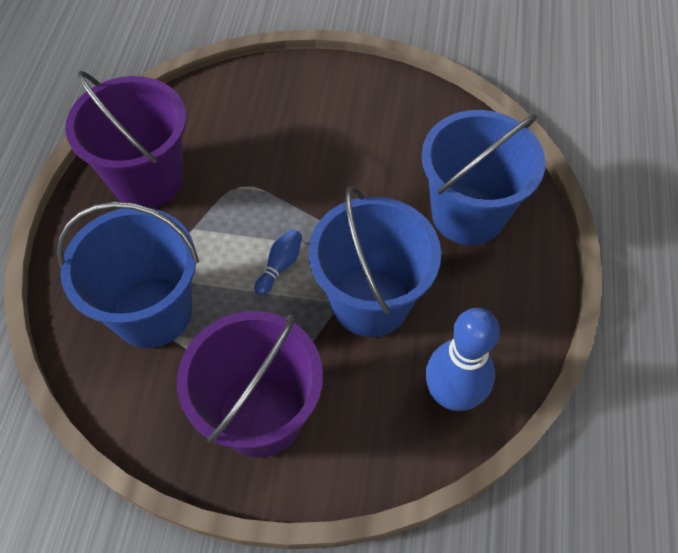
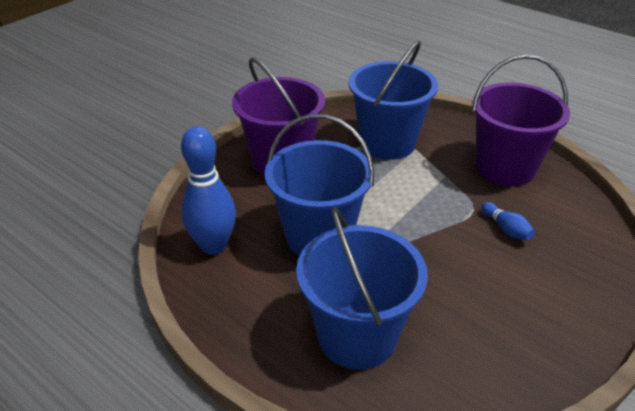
camera: 120 degrees right, 20 degrees down
(280, 266) = (383, 204): blue bowling pin -> blue bowling pin (506, 229)

